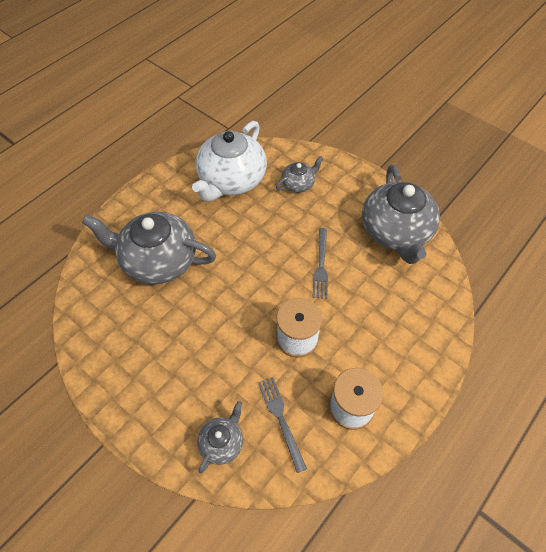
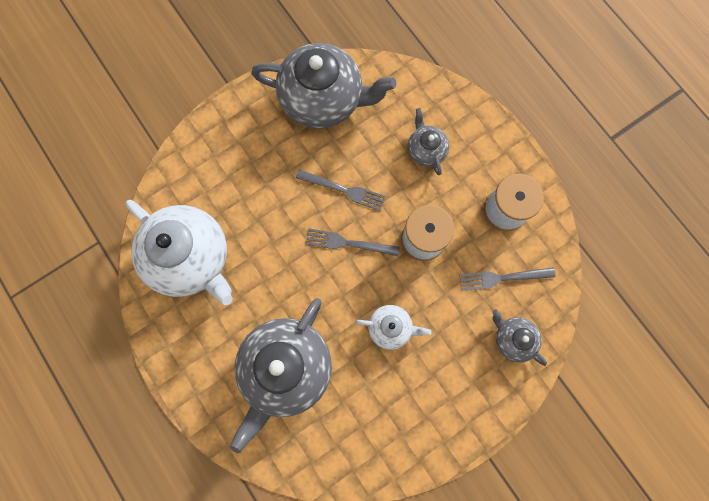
camera: 75 degrees left, 20 degrees up
(208, 330) = (391, 328): none -> white teapot
(274, 279) = (347, 243): none -> grey fork
(298, 184) = (223, 180): grey teapot -> grey teapot (426, 149)

